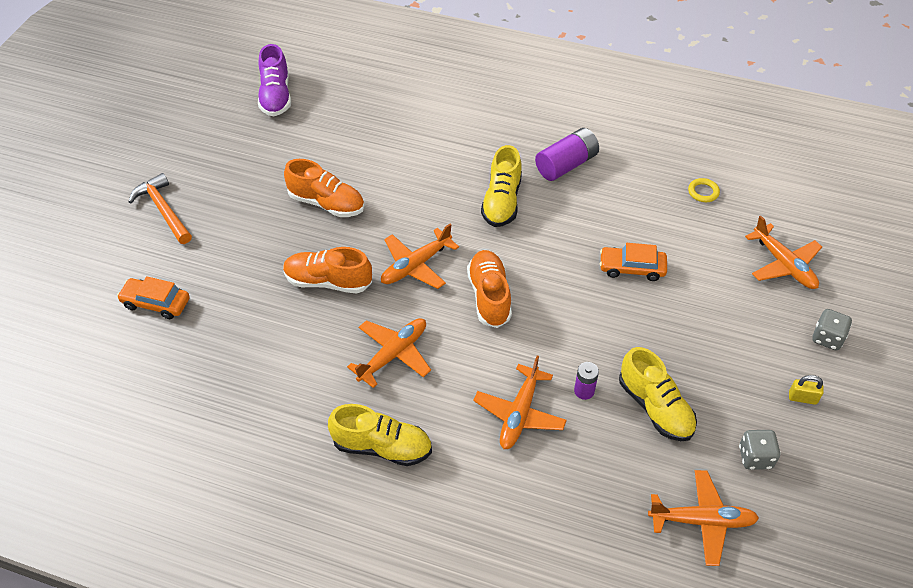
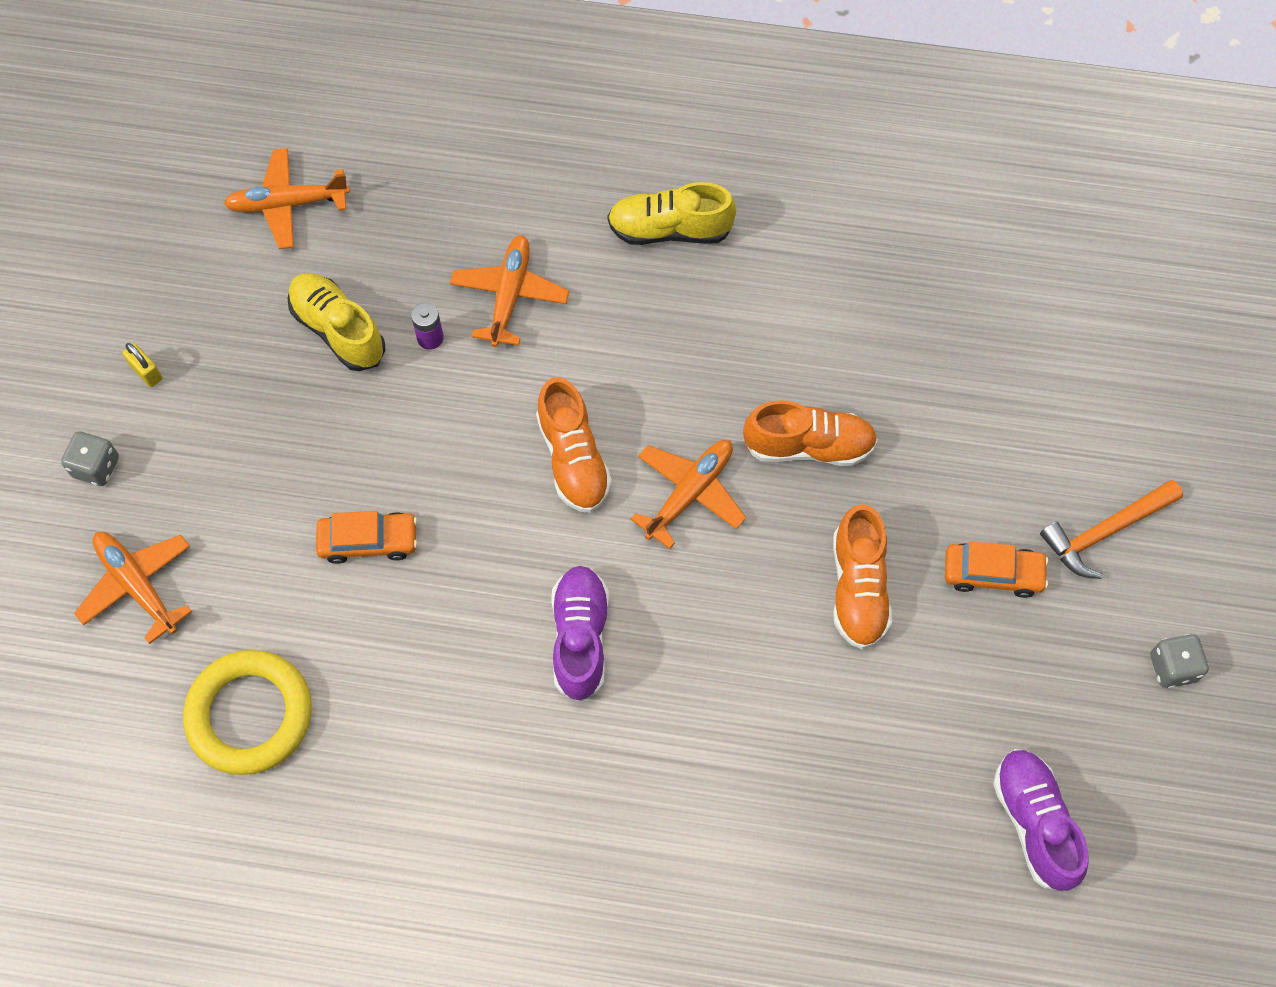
camera: 170 degrees right, 15 degrees up
(156, 303) = (1034, 374): orange car -> orange car (992, 573)
(163, 210) = (1105, 532): orange hammer -> orange hammer turned 105 degrees clockwise
(326, 203) = (858, 588): orange shoe -> orange shoe turned 105 degrees counterclockwise
(393, 354) = (686, 349): orange plane -> none
(502, 201) = (580, 638): yellow shoe -> purple shoe
(566, 165) = (482, 739): purple battery -> none
(703, 192) = (250, 715): yellow ring -> yellow ring, size x2.43
(755, 457) = (218, 286): grey dice -> grey dice (1172, 667)
(802, 398) = (146, 372): yellow padlock -> yellow padlock turned 45 degrees clockwise

